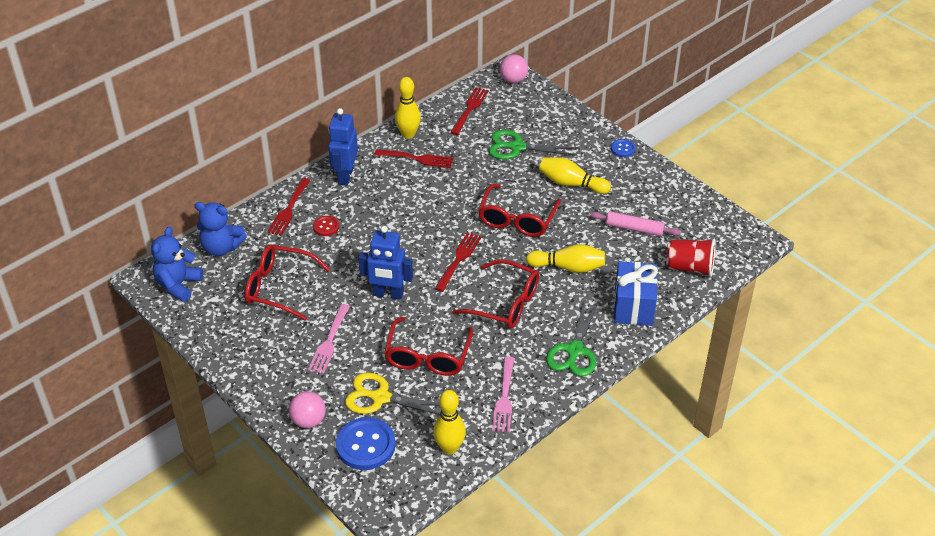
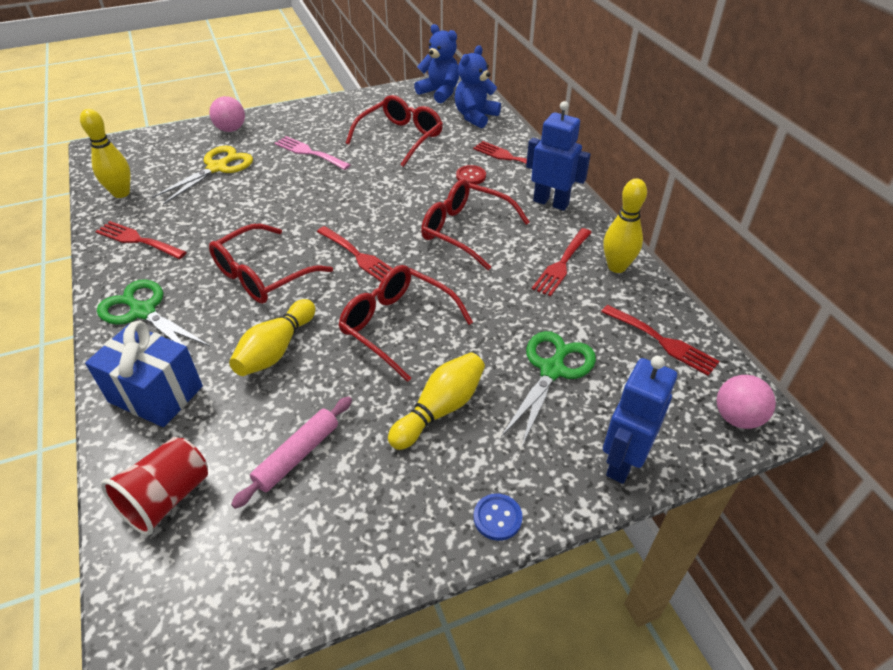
camera: 110 degrees right, 0 degrees up
(365, 445) = (175, 151): blue button -> none
(388, 294) = (343, 196): blue robot -> blue robot (622, 461)
(427, 356) = (239, 204): red glasses -> red glasses (465, 231)
(504, 398) = (137, 240): pink fork -> red fork

